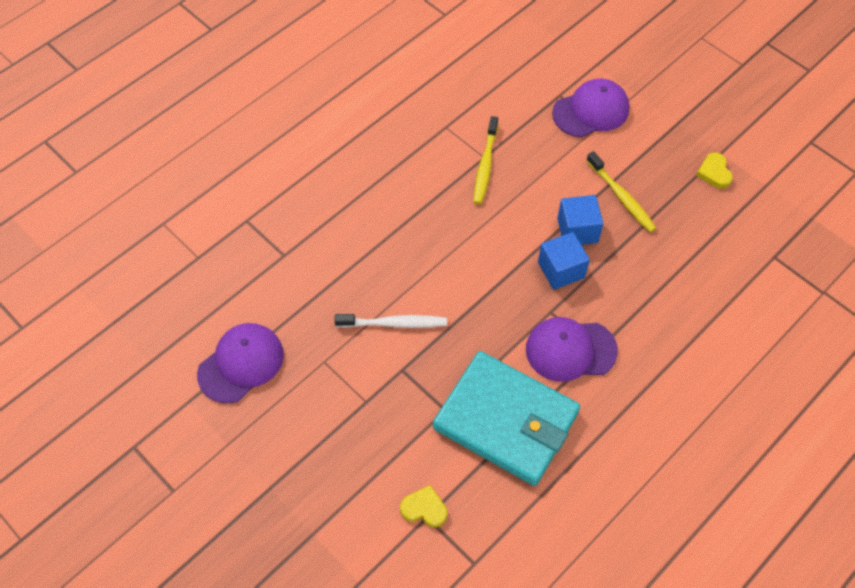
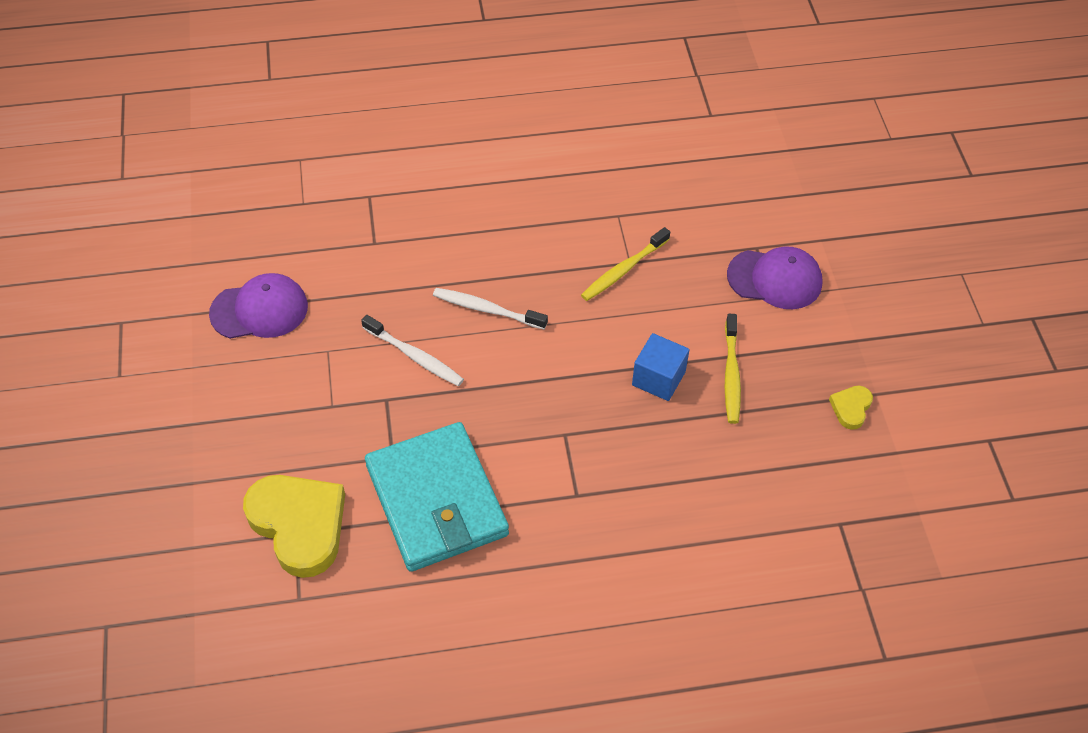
camera: 35 degrees right, 5 degrees down
(415, 254) = (487, 309): none -> white toothbrush
(424, 508) = (299, 525): yellow heart -> yellow heart, size x2.22
(561, 270) = (609, 404): blue cube -> none
(570, 350) = (552, 479): purple cap -> none

